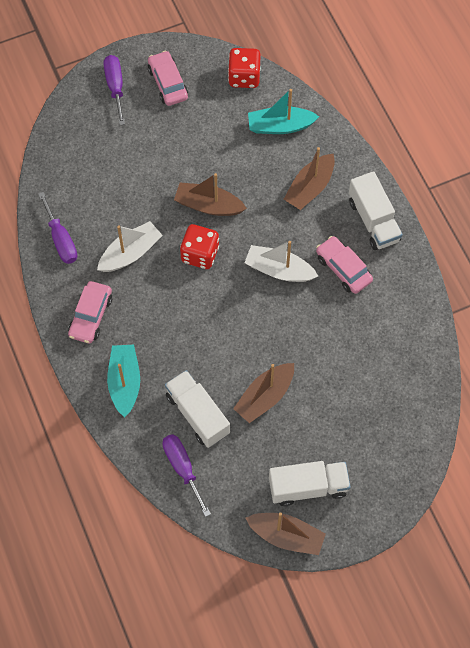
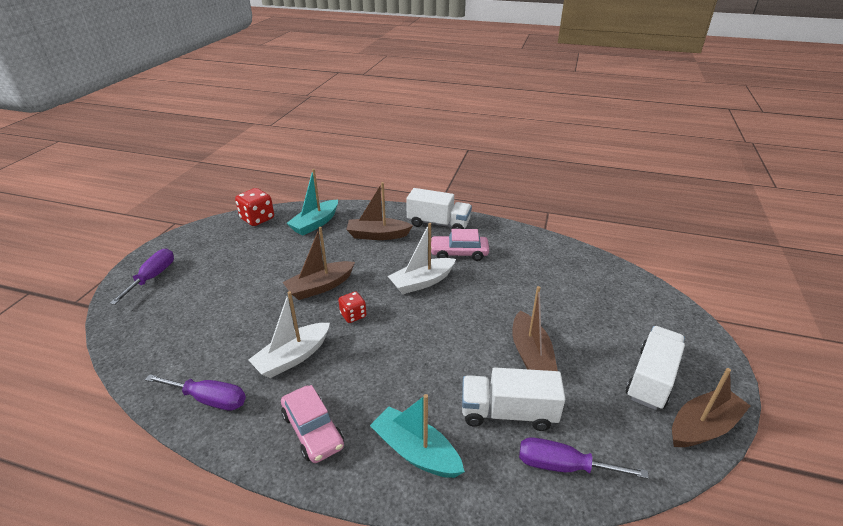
camera: 50 degrees left, 30 degrees down
(115, 87) = (152, 277): purple screwdriver -> purple screwdriver turned 75 degrees clockwise
(130, 253) = (293, 357): white boat -> white boat turned 135 degrees counterclockwise
(168, 83) = (199, 251): pink car -> none
(200, 254) = (353, 315): red dice -> red dice, size x0.62
(310, 188) = (378, 235): brown boat -> brown boat turned 105 degrees clockwise

